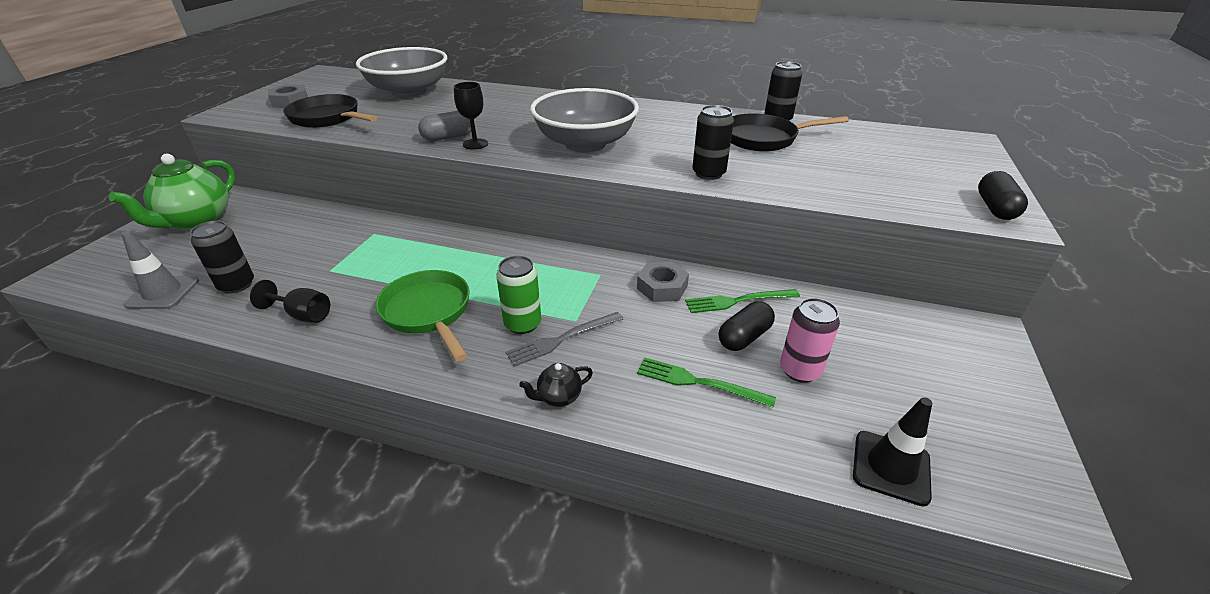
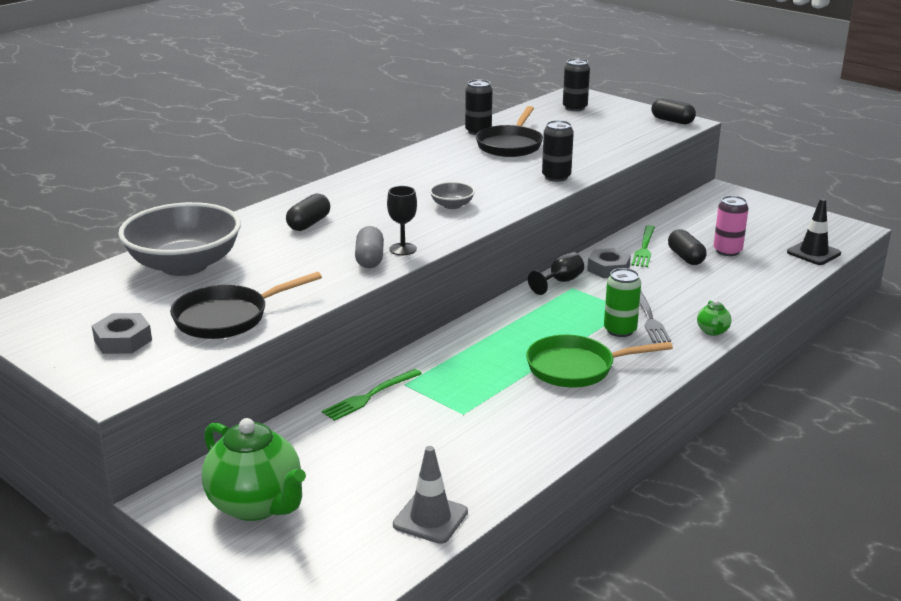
camera: 65 degrees left, 10 degrees down
(237, 285) = (450, 469): black can -> black can (575, 108)
(303, 315) = (537, 430): black goblet -> black goblet (560, 282)
(503, 106) = (309, 223): none -> black capsule
(558, 397) = (712, 331): black teapot -> green teapot
(585, 143) = (452, 205): grey bowl -> grey bowl, size x0.43
(698, 382) = (722, 283): green fork -> green fork (370, 396)

